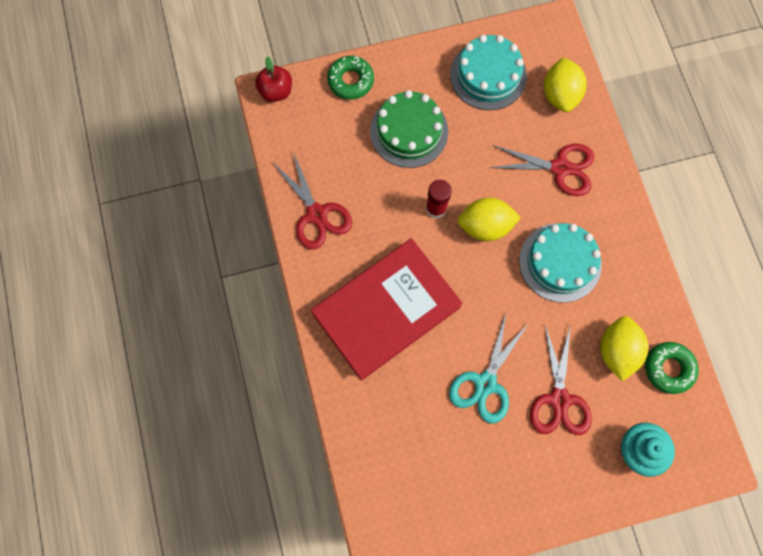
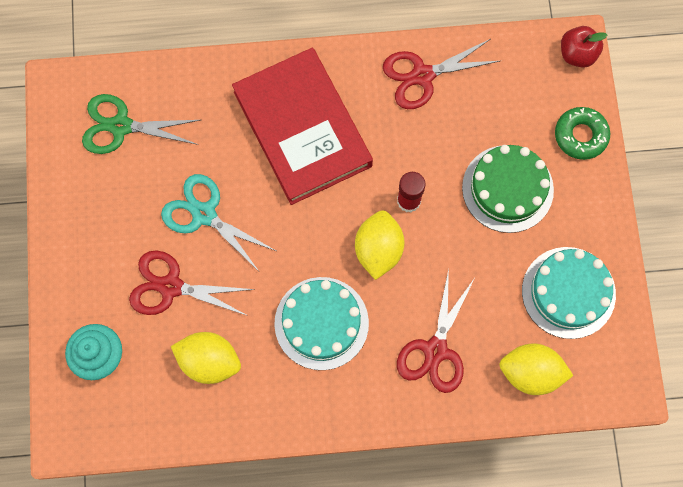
camera: 100 degrees right, 0 degrees up
(415, 483) = (121, 126): none -> green scissors
(668, 368) = (178, 414): green donut -> none

